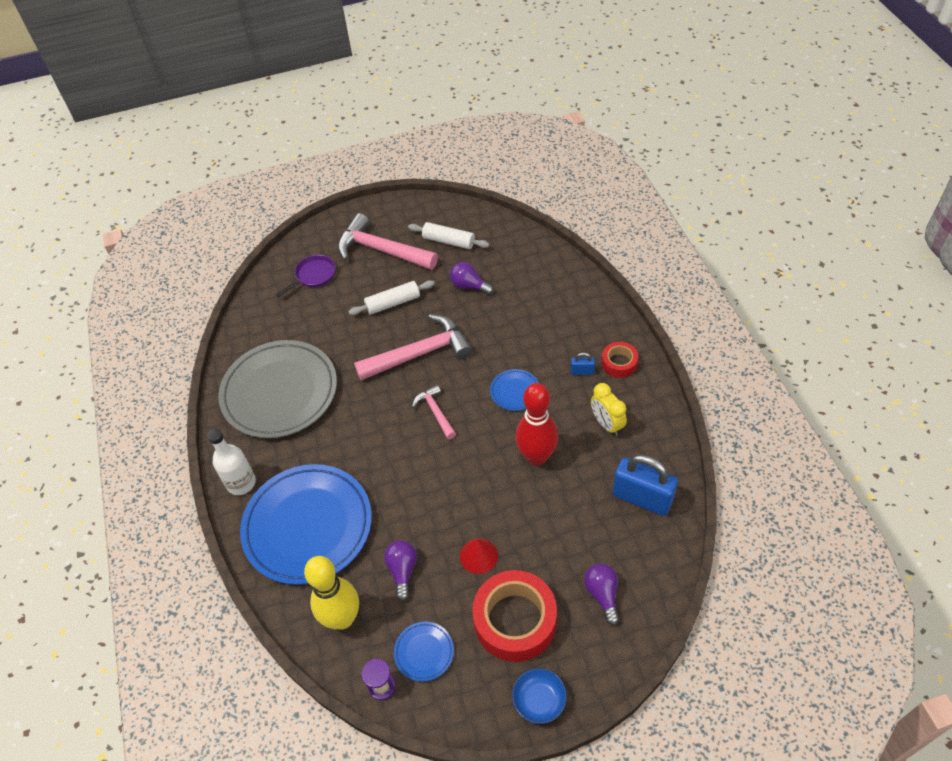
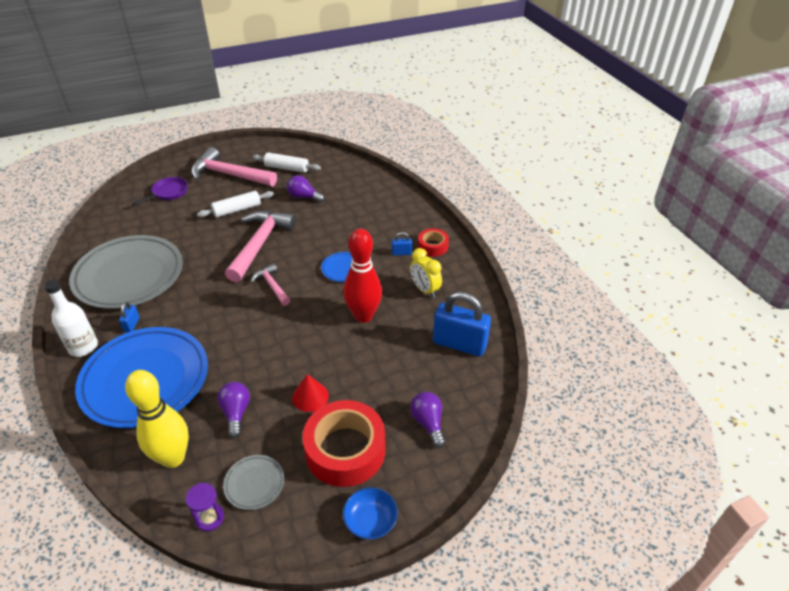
camera: 10 degrees left, 10 degrees down
(288, 457) = (132, 325): none -> blue padlock
(420, 353) = (260, 244): pink hammer -> pink hammer turned 45 degrees counterclockwise
(424, 652) = (254, 483): blue plate -> grey plate

